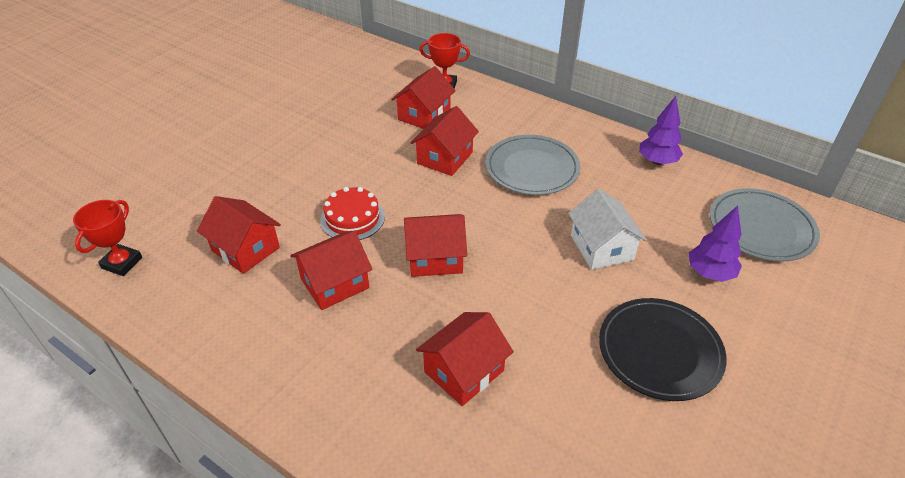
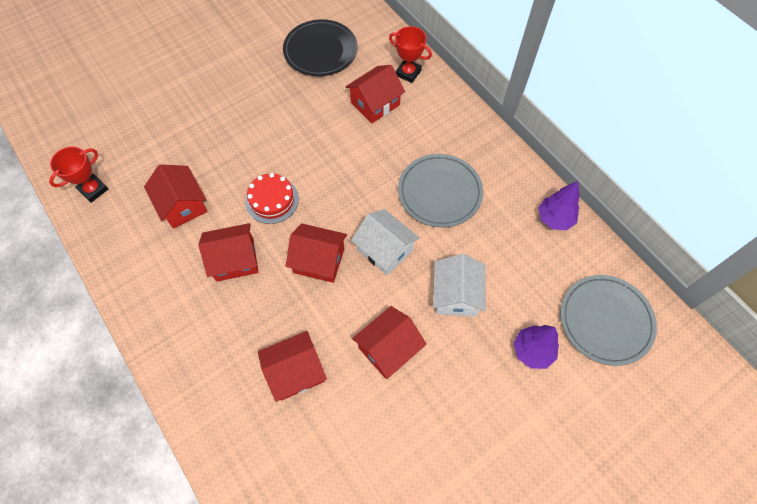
camera: 20 degrees right, 20 degrees up
(445, 158) = (371, 158): red house -> red house (388, 348)
(503, 229) = (385, 250): none -> white house
(659, 351) = (449, 408): black plate -> black plate (320, 51)

